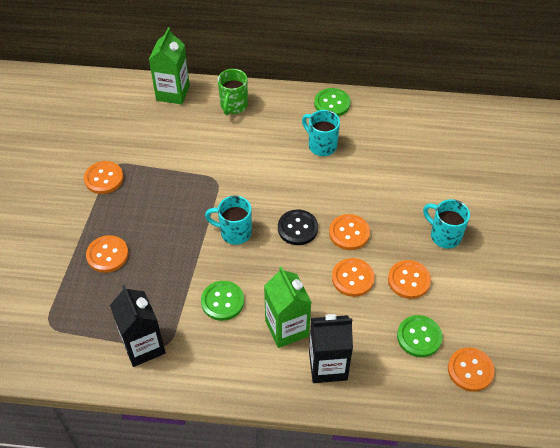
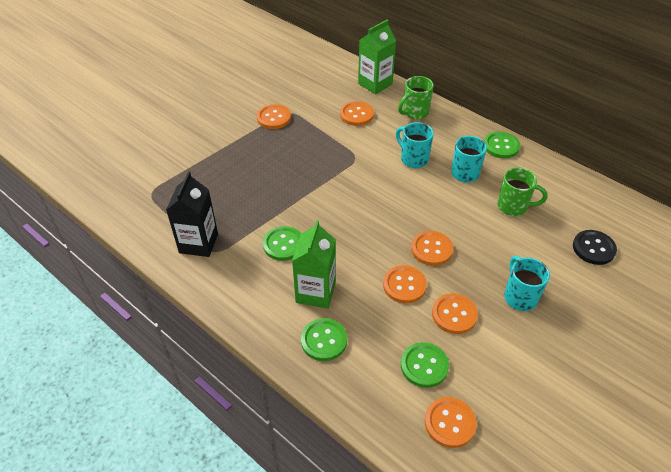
camera: 35 degrees right, 5 degrees down
(107, 255) = (230, 168): orange button -> orange button (356, 115)
(234, 232) = (336, 200): turquoise mug -> turquoise mug (413, 159)
(297, 228) = (390, 223): black button -> black button (593, 248)
(328, 366) = (324, 340): black carton -> green button
(383, 157) = (513, 207): none -> green mug

